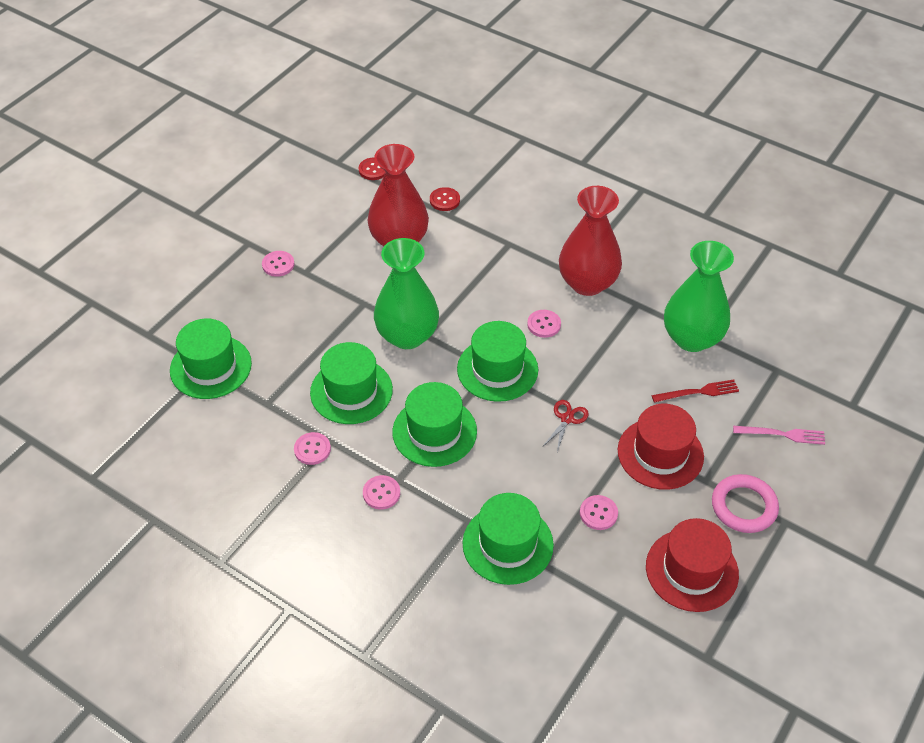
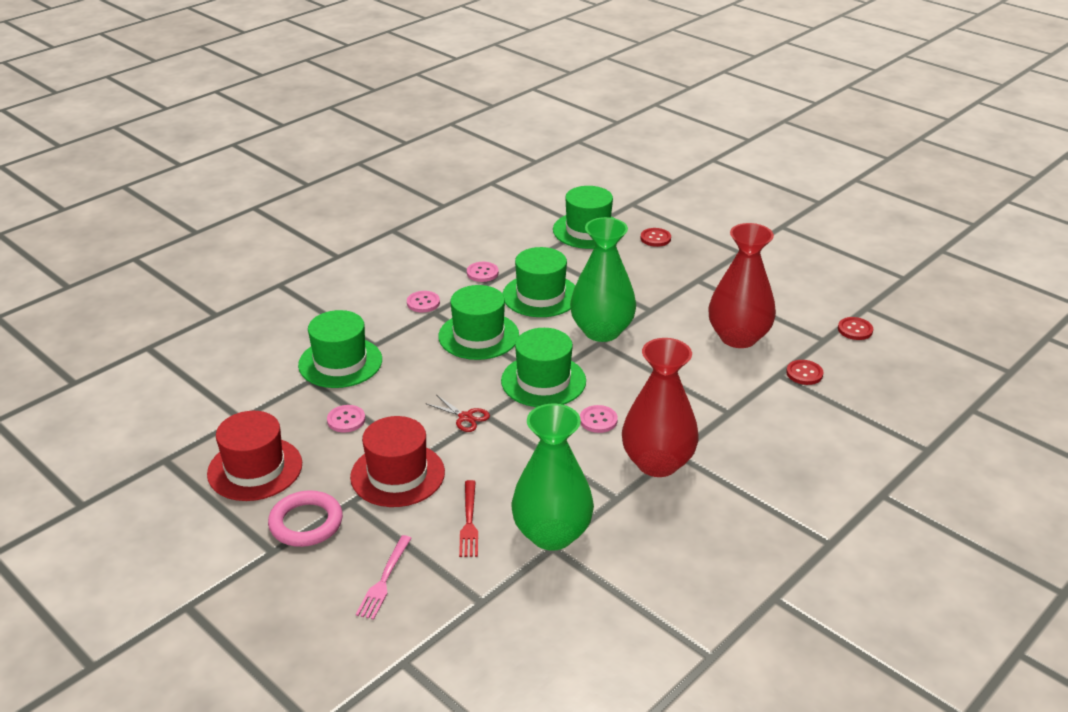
camera: 100 degrees right, 15 degrees down
(225, 308) = (655, 238): none -> red button
(278, 264) = (709, 266): pink button -> none

